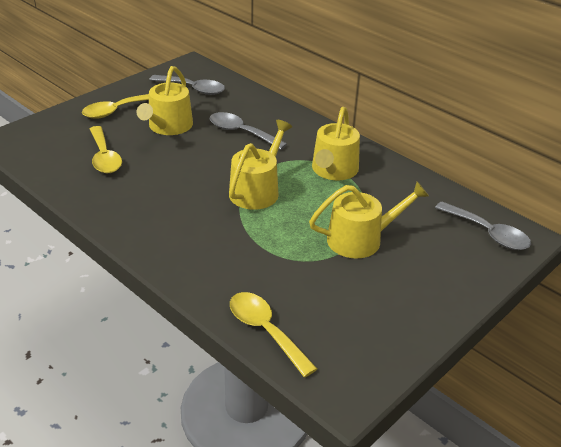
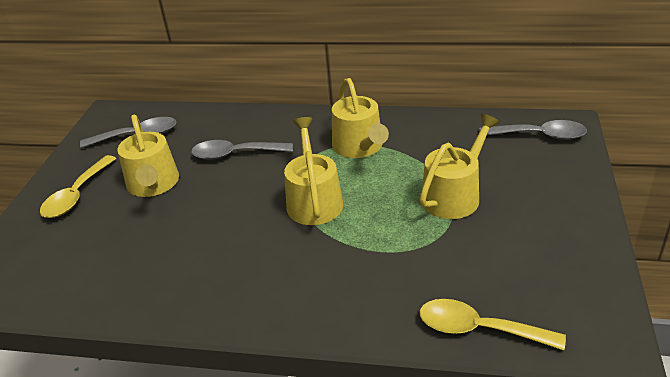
camera: 30 degrees left, 0 degrees up
(104, 157) = (117, 250): yellow spoon -> none

